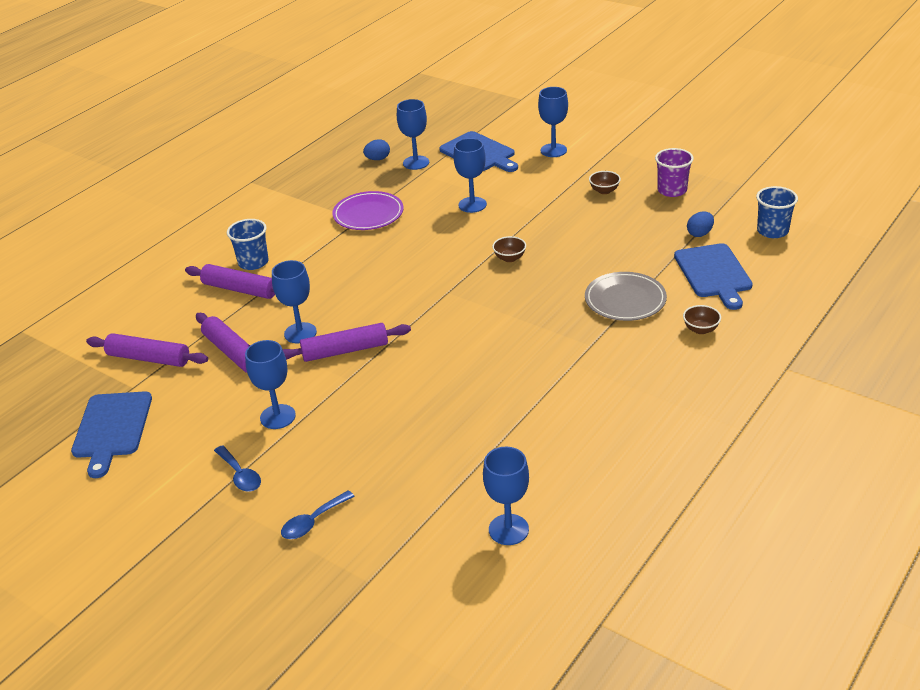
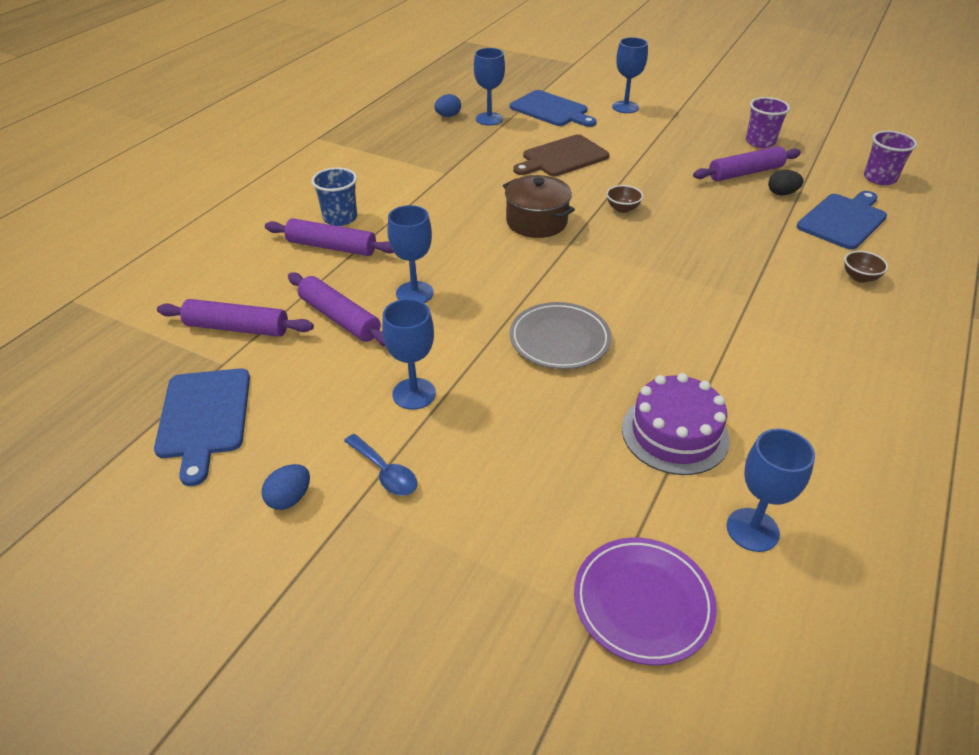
camera: 10 degrees left, 5 degrees up
(313, 522) = (497, 533): blue spoon -> none
(345, 351) = (473, 312): purple rolling pin -> purple rolling pin (745, 173)
(368, 214) = (455, 168): purple plate -> purple plate (643, 602)
(426, 269) = (536, 222): none -> brown pot
(472, 205) = (562, 157): blue goblet -> brown cutting board
(477, 456) = (675, 433): none -> purple cake
(604, 191) = (692, 143): brown bowl -> none
(625, 300) = (764, 249): grey plate -> grey plate (559, 339)
(667, 245) = (782, 193): none -> black egg
(699, 234) = (808, 182): blue egg -> blue egg (289, 498)
(714, 273) = (843, 220): blue cutting board -> blue cutting board turned 120 degrees counterclockwise
(772, 231) = (879, 178): blue cup -> purple cup

